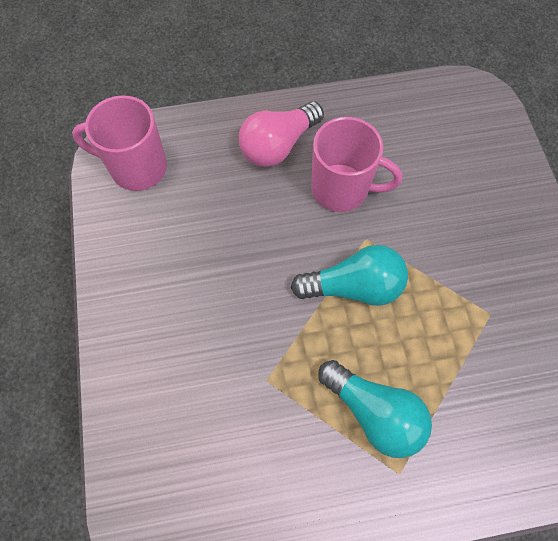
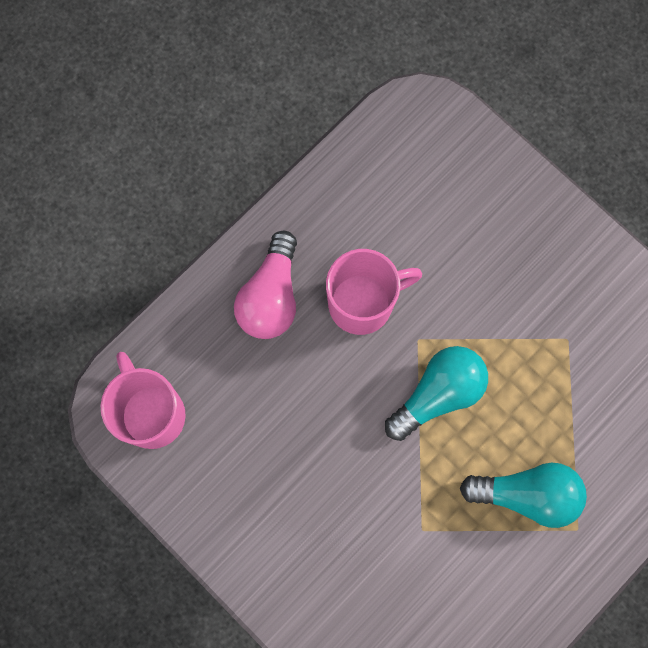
camera: 35 degrees left, 10 degrees up
(137, 168) = (152, 413): pink mug -> pink mug turned 90 degrees clockwise

